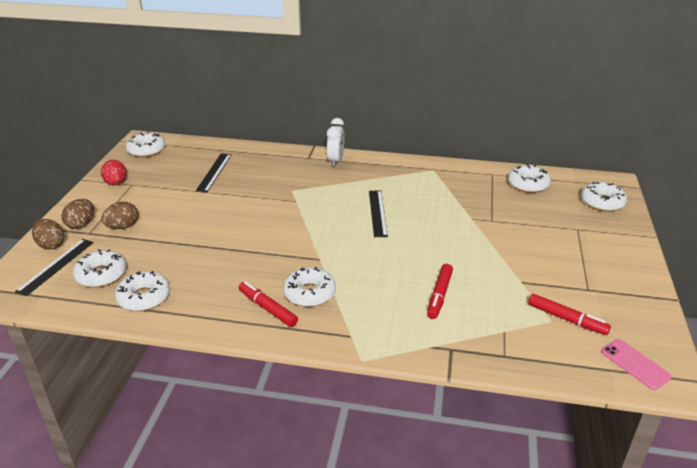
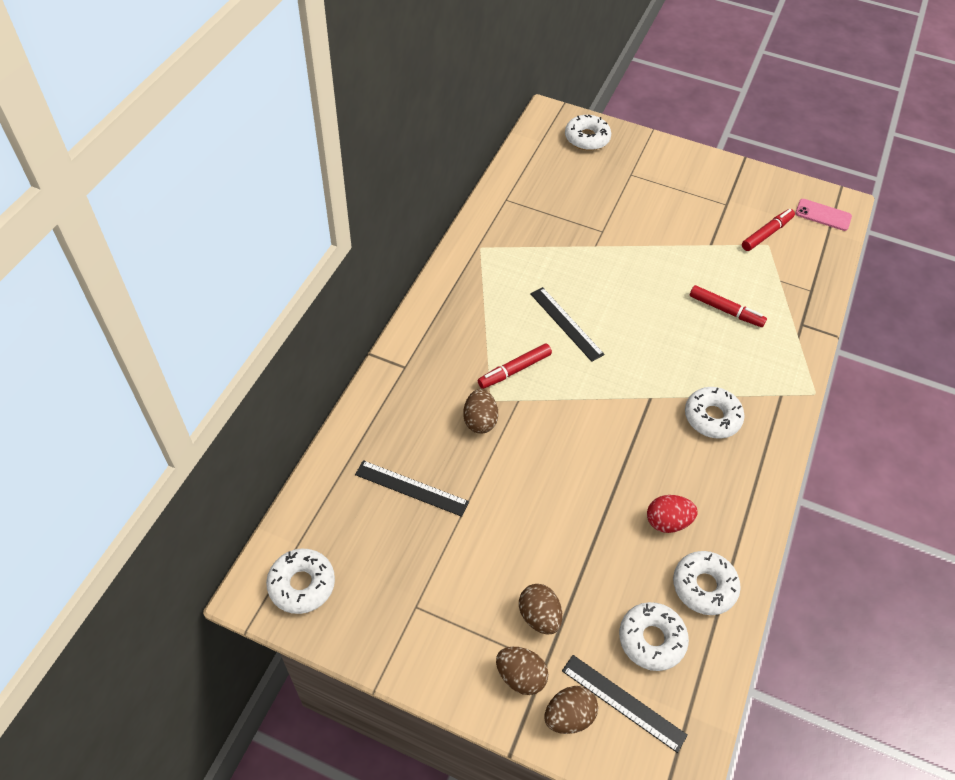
camera: 80 degrees left, 20 degrees up
(116, 183) = (406, 630): red egg -> red egg (667, 522)
(267, 308) = (734, 460): red marker -> red marker (514, 370)
(273, 188) = (480, 421): none -> brown egg
(335, 161) = (424, 338): white clock -> none
(377, 213) = (566, 323): black ruler -> black ruler turned 45 degrees clockwise
(527, 184) = (537, 179): white donut -> none
(635, 364) = (823, 215): pink phone -> pink phone turned 45 degrees clockwise

